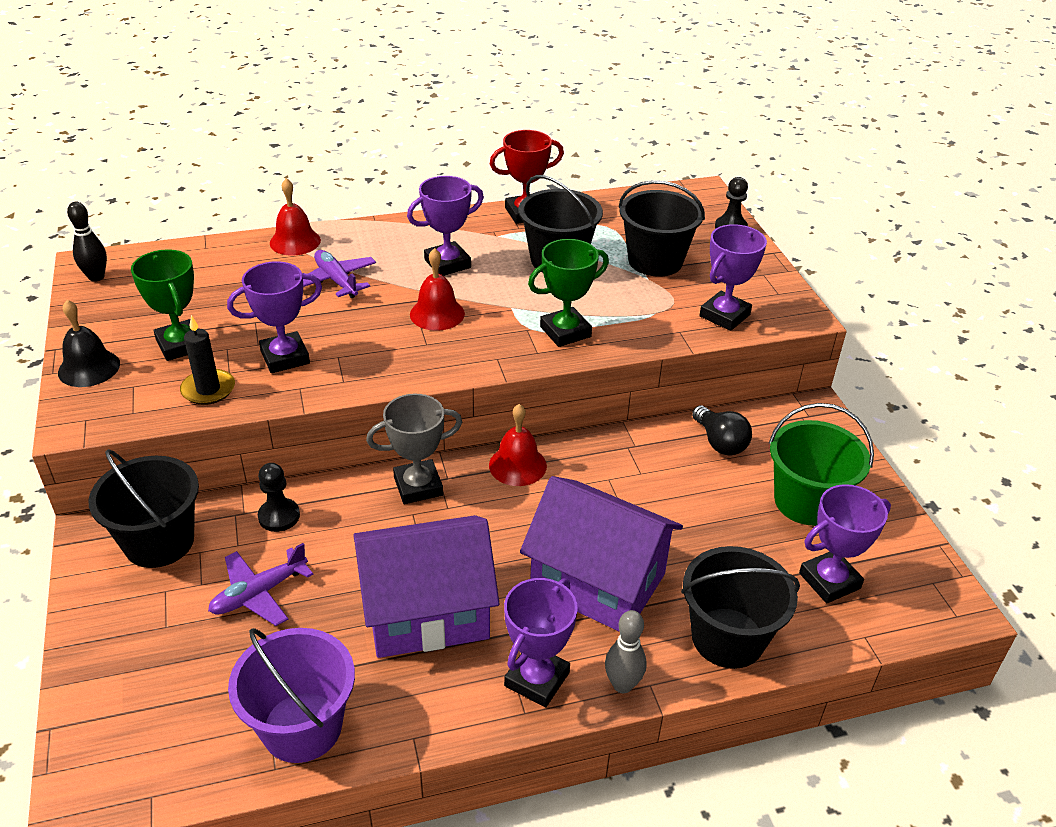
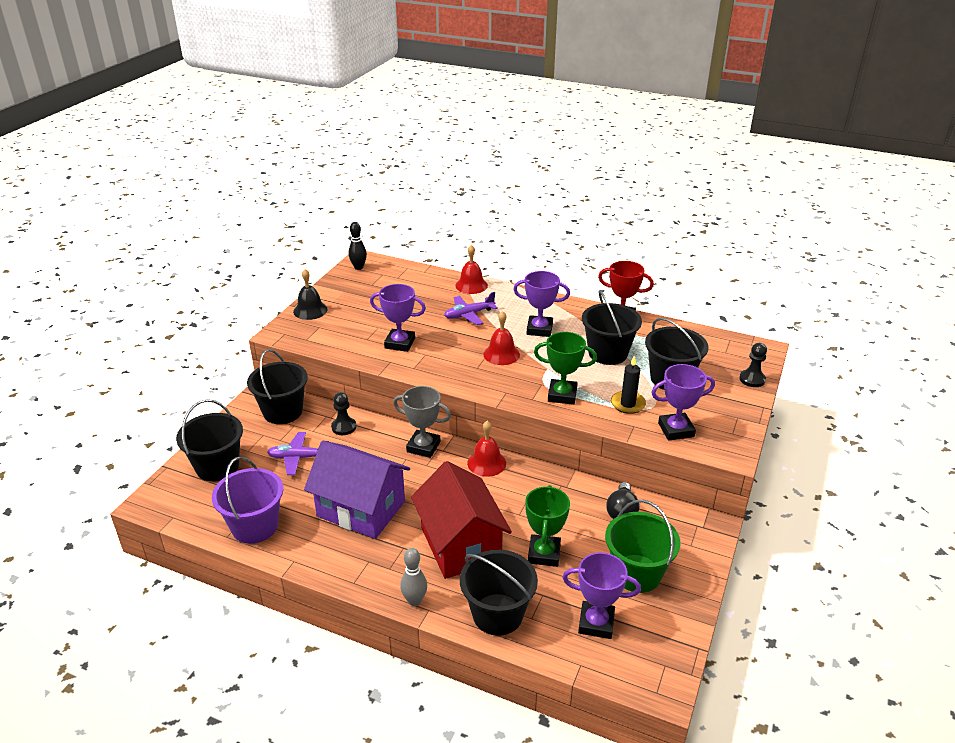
camera: 40 degrees right, 5 degrees down
(141, 677) = (217, 467): none -> black bucket
(181, 345) = (360, 316): green trophy -> green trophy (544, 554)
(208, 389) = (348, 343): black candle -> black candle (628, 404)
(336, 281) = (469, 315): purple plane -> purple plane turned 120 degrees counterclockwise
(537, 679) = (376, 571): purple trophy -> none
(598, 582) = (460, 544): purple house -> red house

